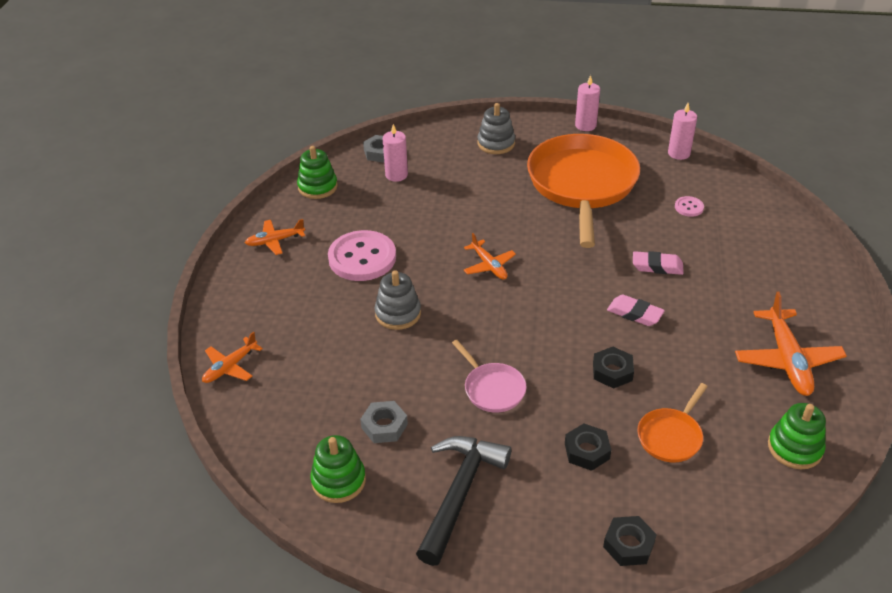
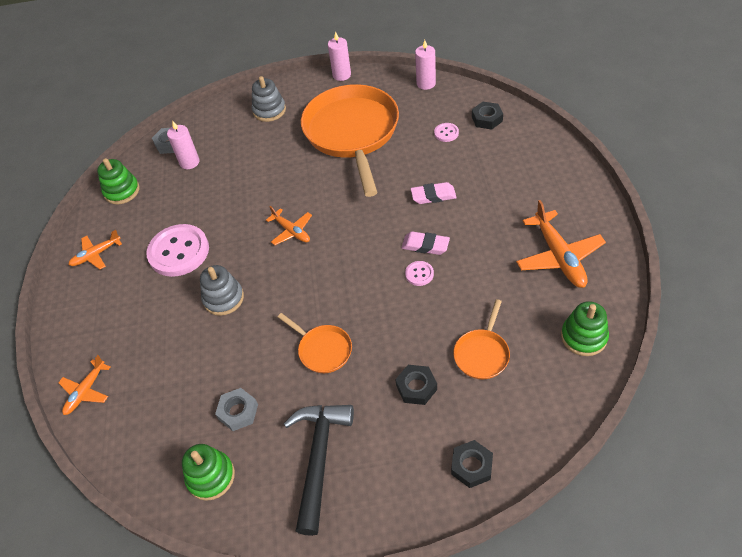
camera: 10 degrees left, 10 degrees up
(492, 389) = (323, 350): pink pan -> orange pan
(612, 371) = (420, 306): black nut -> black nut (487, 119)
(620, 340) = (419, 274): none -> pink button

